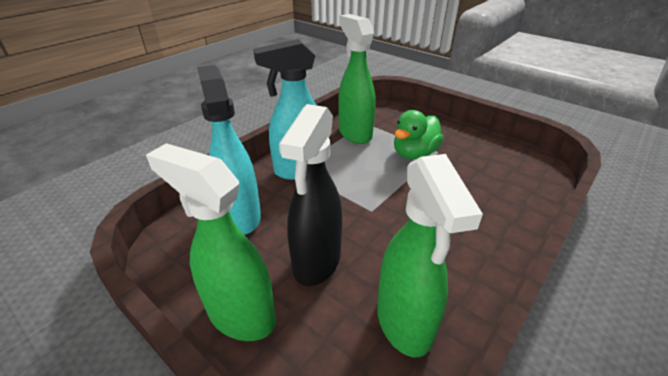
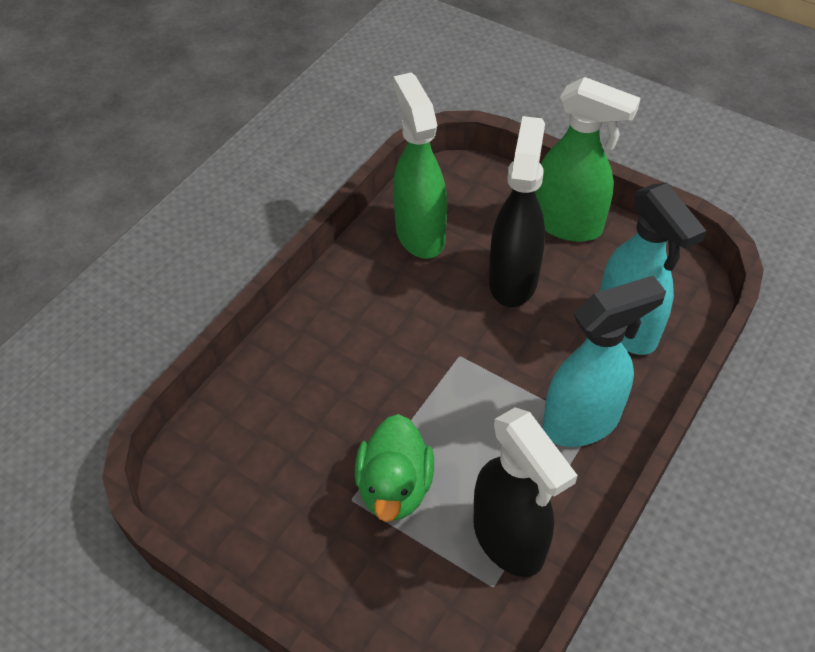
camera: 175 degrees right, 15 degrees up
(354, 133) = (509, 540): green spray bottle -> black spray bottle
(414, 154) = (395, 487): green duck -> green duck turned 150 degrees clockwise

